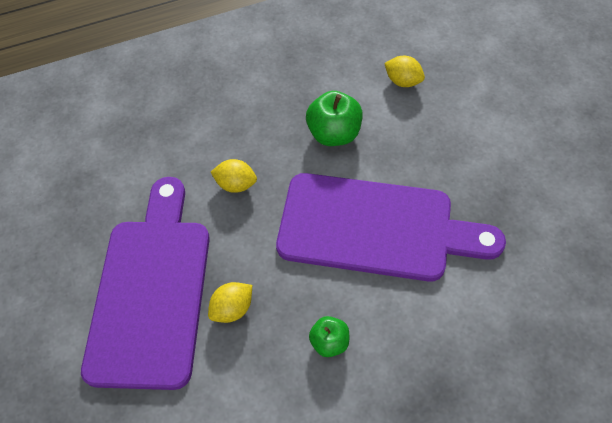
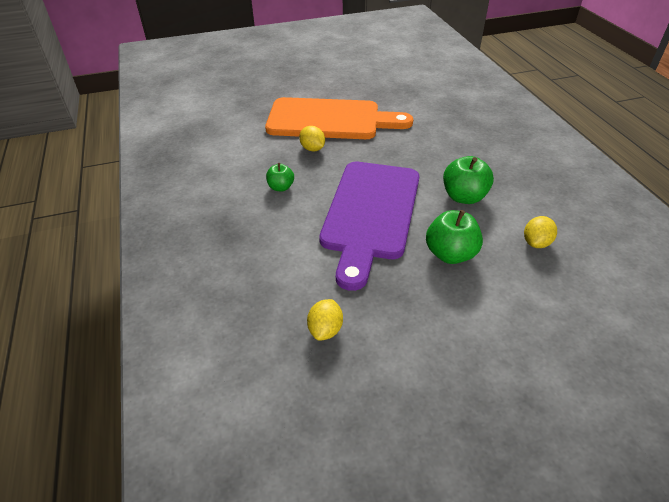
camera: 90 degrees right, 15 degrees down
(151, 291) = (330, 120): purple cutting board -> orange cutting board
(236, 184) = (410, 149): yellow lemon -> yellow lemon (325, 330)
(431, 152) = (450, 254): none -> green apple

